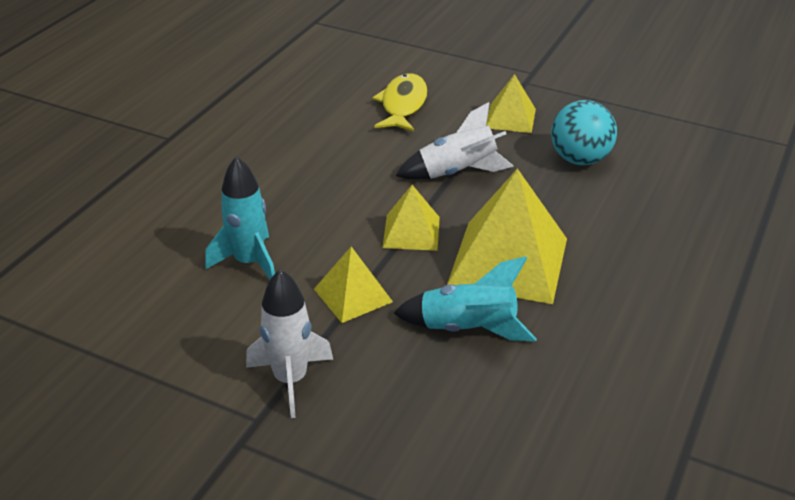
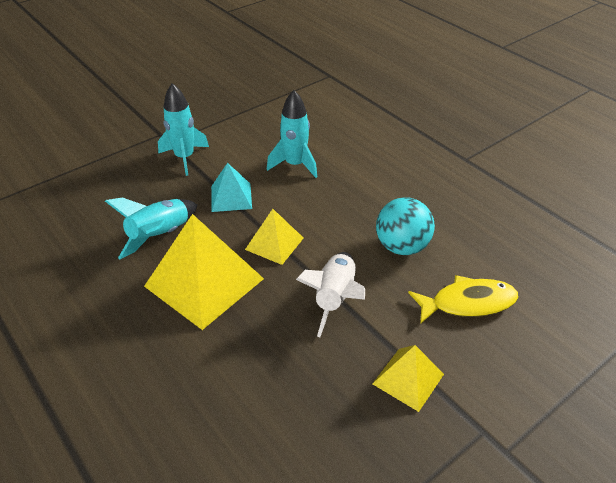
camera: 115 degrees right, 5 degrees up
(290, 380) = (184, 158): white rocket -> turquoise rocket
(353, 295) = (231, 197): yellow pyramid -> turquoise pyramid
(403, 105) = (468, 303): yellow fish -> yellow fish turned 45 degrees counterclockwise
(580, 159) = (304, 401): turquoise ball -> turquoise ball (402, 246)

